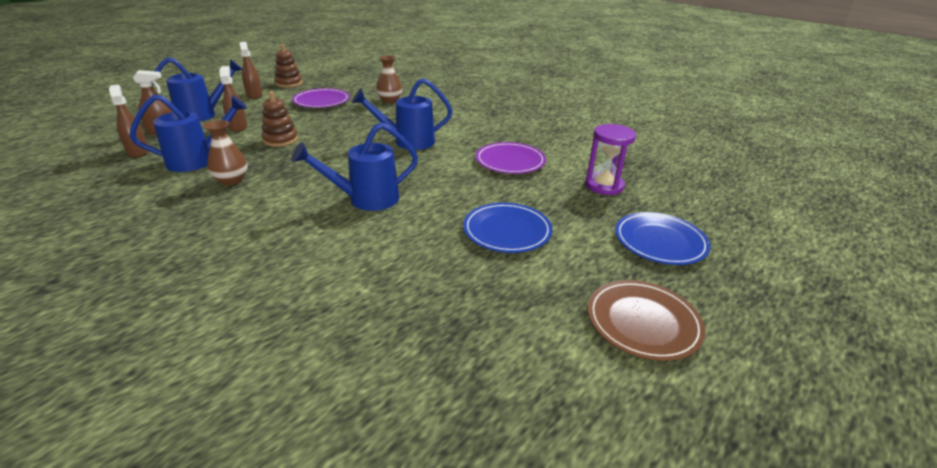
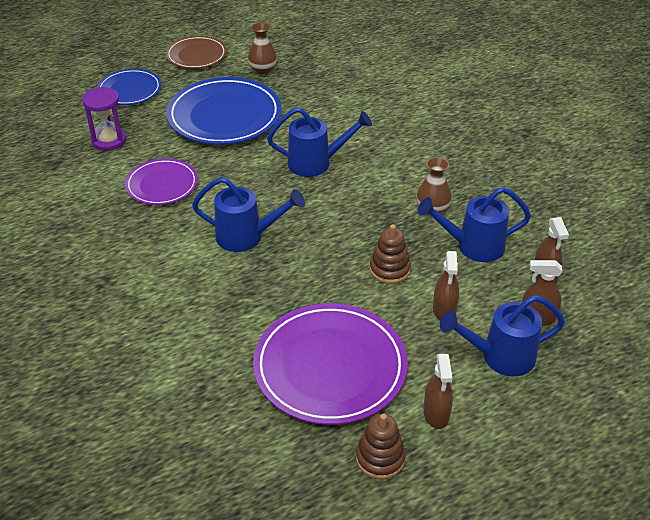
camera: 160 degrees left, 10 degrees up
(321, 101) = (330, 367): purple plate -> purple plate, size x1.73
(390, 100) = (227, 349): brown vase -> brown vase (263, 69)
(507, 231) = (224, 116): blue plate -> blue plate, size x1.73

